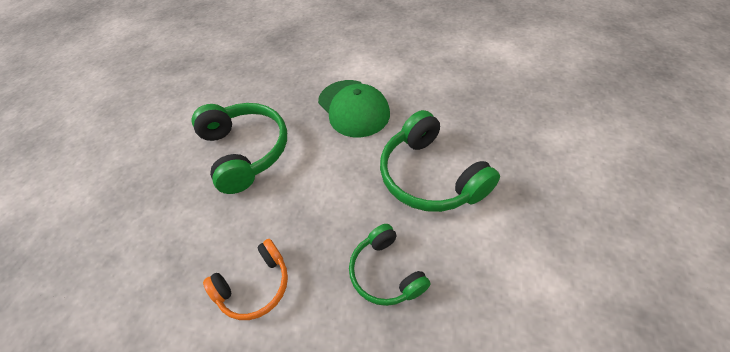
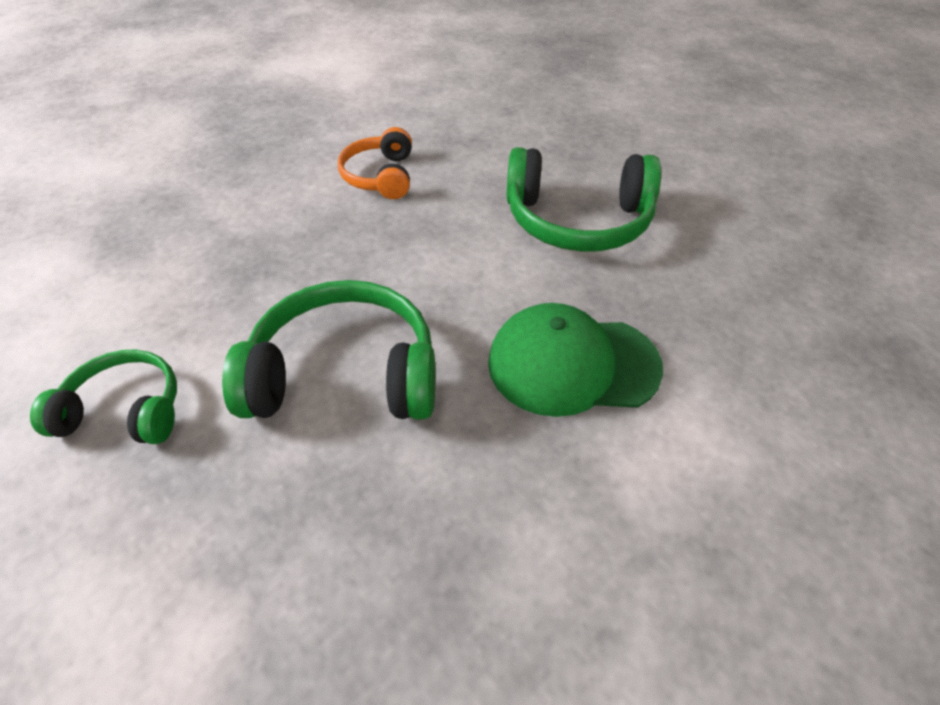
camera: 120 degrees right, 5 degrees down
(385, 272) = (282, 261): green headphones -> green headphones (125, 411)

